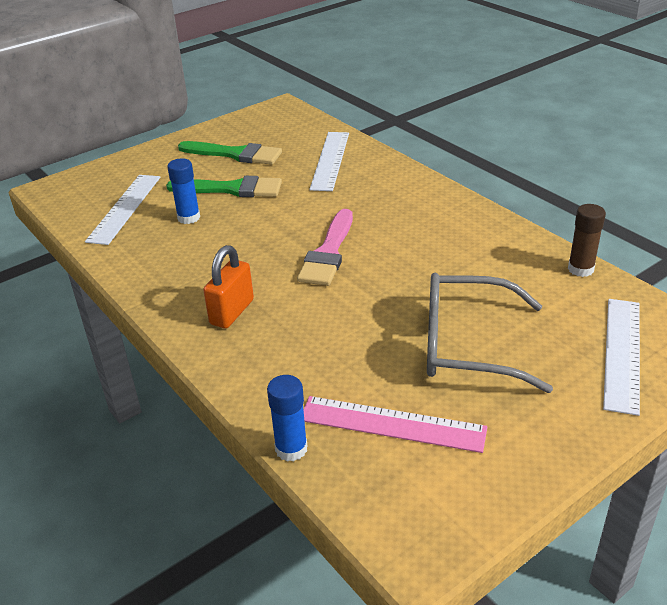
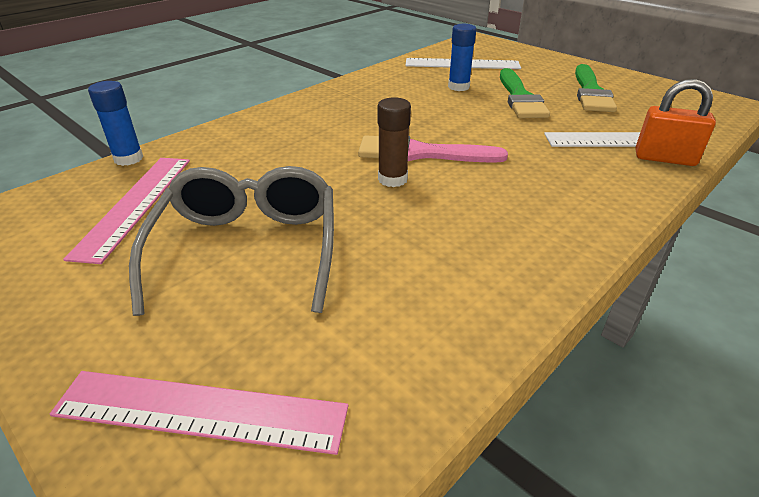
camera: 80 degrees right, 0 degrees up
(232, 312) = (315, 118): orange padlock -> orange padlock (664, 158)
(580, 269) = (437, 373): brown glue stick -> brown glue stick (392, 179)
(622, 353) = (200, 411): white ruler -> pink ruler

